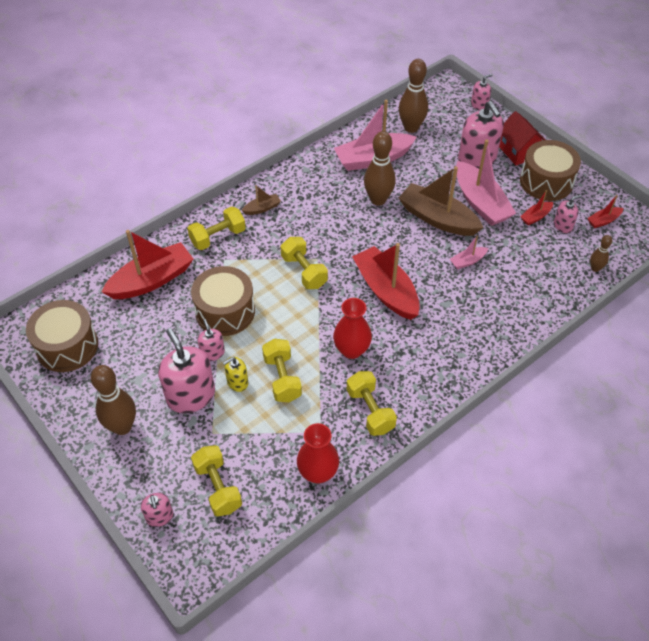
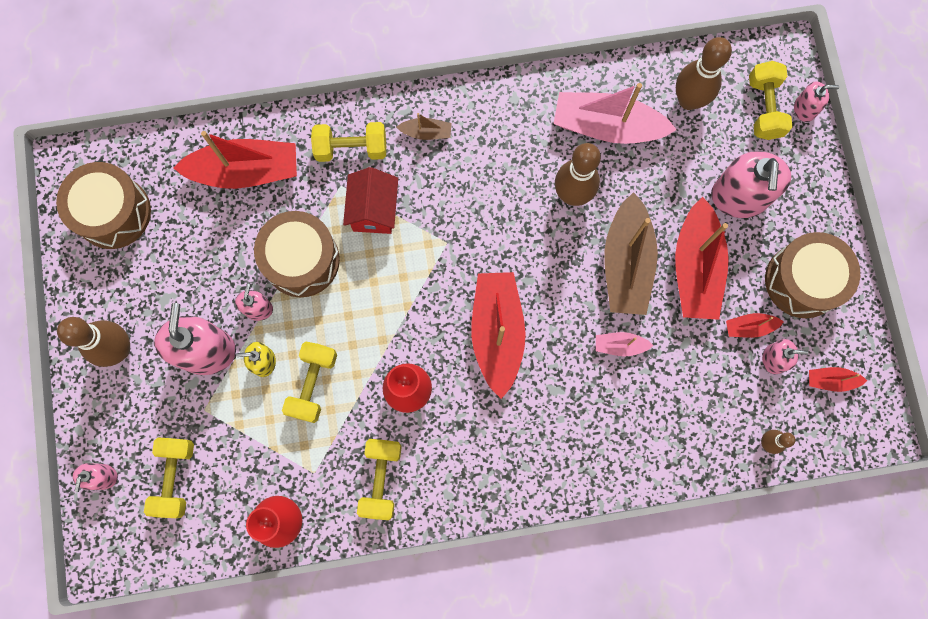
camera: 30 degrees right, 25 degrees up
(304, 271) = (420, 253): yellow dumbbell -> yellow dumbbell (764, 108)
(438, 218) = (626, 263): brown boat -> brown boat turned 150 degrees counterclockwise
(480, 202) = (695, 268): pink boat -> red boat
(518, 152) = (800, 214): red house -> red house (374, 211)

